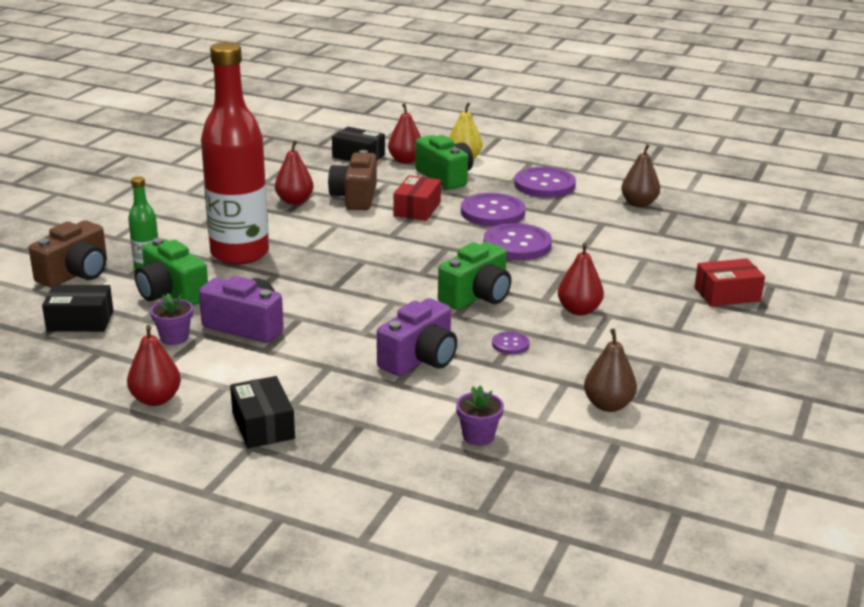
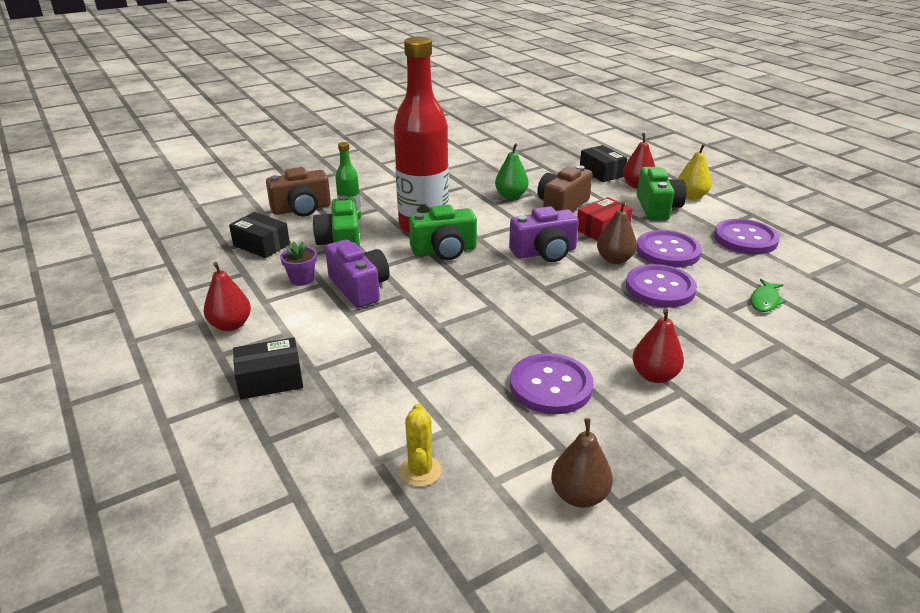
camera: 35 degrees right, 5 degrees up
(263, 425) = (270, 380): black box -> black box turned 60 degrees clockwise
(294, 201) = (511, 196): red pear -> green pear
(420, 359) = (455, 369): purple camera -> purple camera (544, 252)
(477, 296) = (570, 326): green camera -> green camera (444, 250)
(478, 436) = (420, 471): purple flower pot -> yellow cactus
(510, 344) = (550, 386): purple button -> purple button, size x2.12
(605, 230) = (765, 300): none -> green fish
(639, 203) = (829, 284): brown pear -> brown pear (614, 259)
(727, 294) = (843, 418): red box -> none

